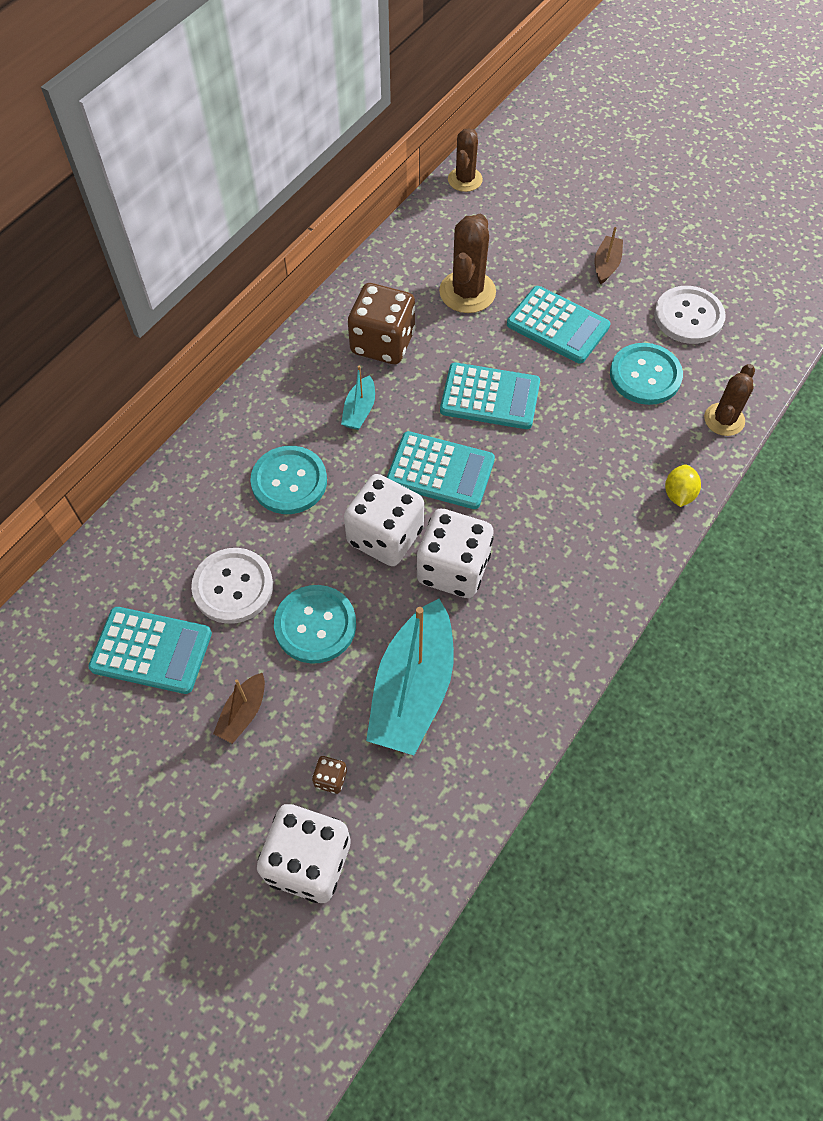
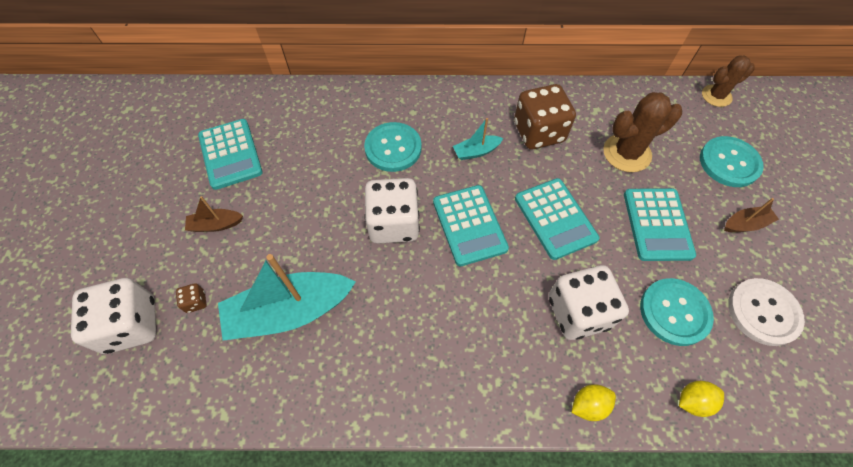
camera: 55 degrees right, 0 degrees up
(233, 587) = (298, 166): white button -> none
(315, 625) = (300, 225): turquoise button -> turquoise button (729, 163)
(453, 568) = (399, 280): white dice -> white dice (578, 312)
(724, 419) = (693, 401): brown cactus -> yellow lemon

